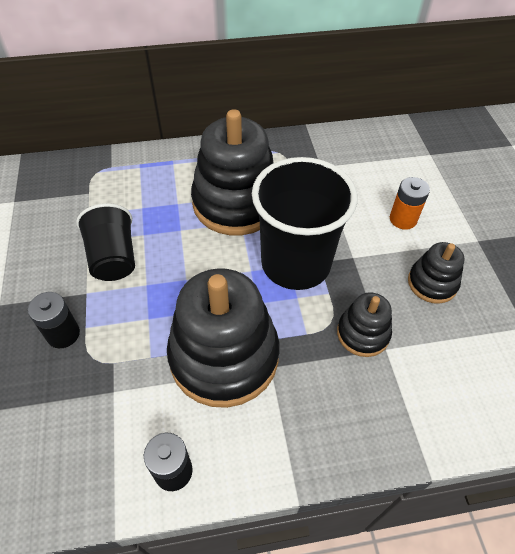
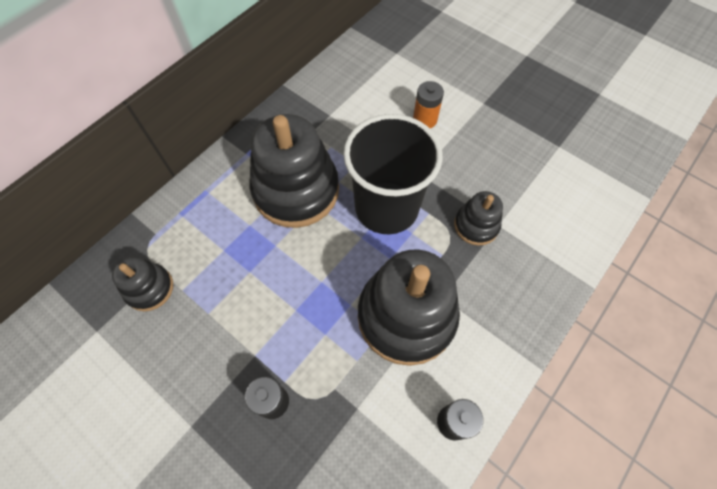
camera: 40 degrees left, 10 degrees up
(113, 258) = (246, 310): black cup -> none
(432, 283) = (484, 155): black stacking toy -> black stacking toy (149, 288)

